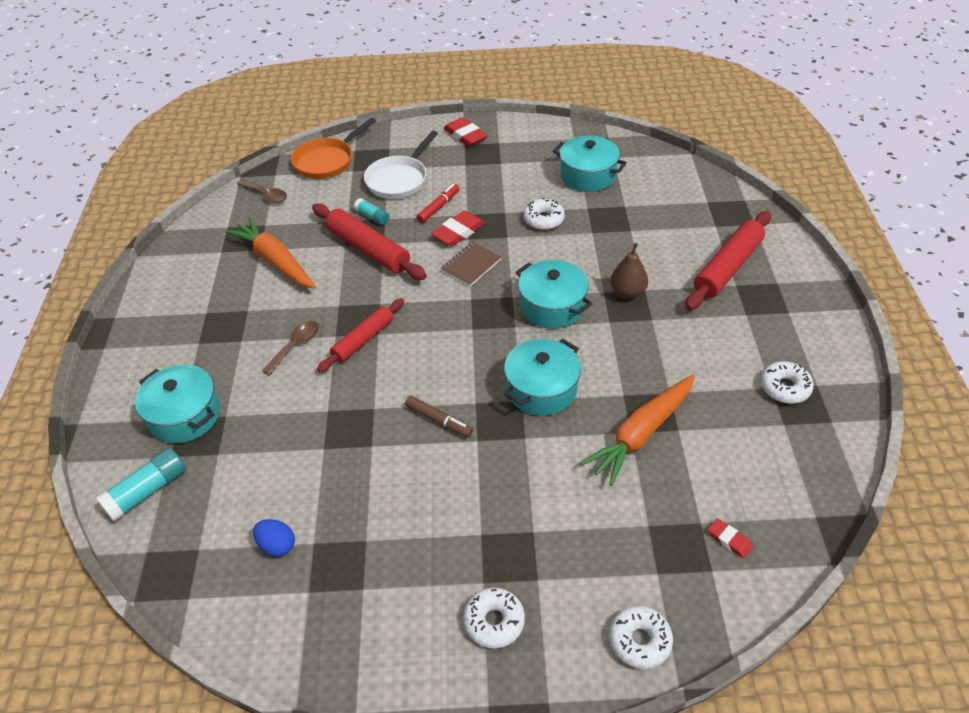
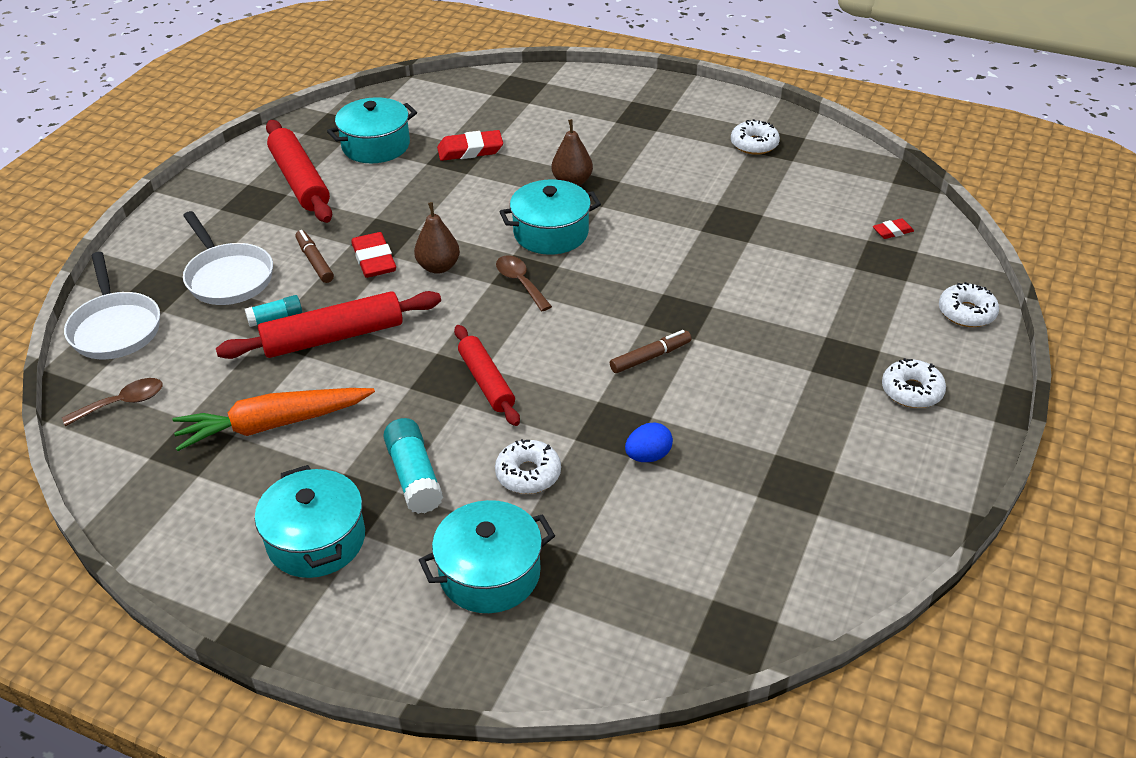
camera: 65 degrees left, 5 degrees down
(147, 491) = (594, 635): turquoise glue stick -> turquoise glue stick (414, 476)
(277, 545) = (745, 526): blue egg -> blue egg (648, 456)
(295, 346) = (448, 441): brown spoon -> brown spoon (520, 282)
(327, 161) = (115, 328): orange pan -> white pan
(438, 207) = (315, 261): red marker -> brown marker
(465, 135) = (204, 203): red eraser -> red eraser (470, 150)
(471, 265) = (438, 267): brown notebook -> brown pear
(541, 389) = (658, 276): turquoise pot -> turquoise pot (316, 540)
(543, 219) = (415, 196): white donut -> white donut (528, 474)
(641, 434) = (753, 236): orange carrot -> none
(727, 268) = (590, 117): red rolling pin -> red rolling pin (300, 181)

